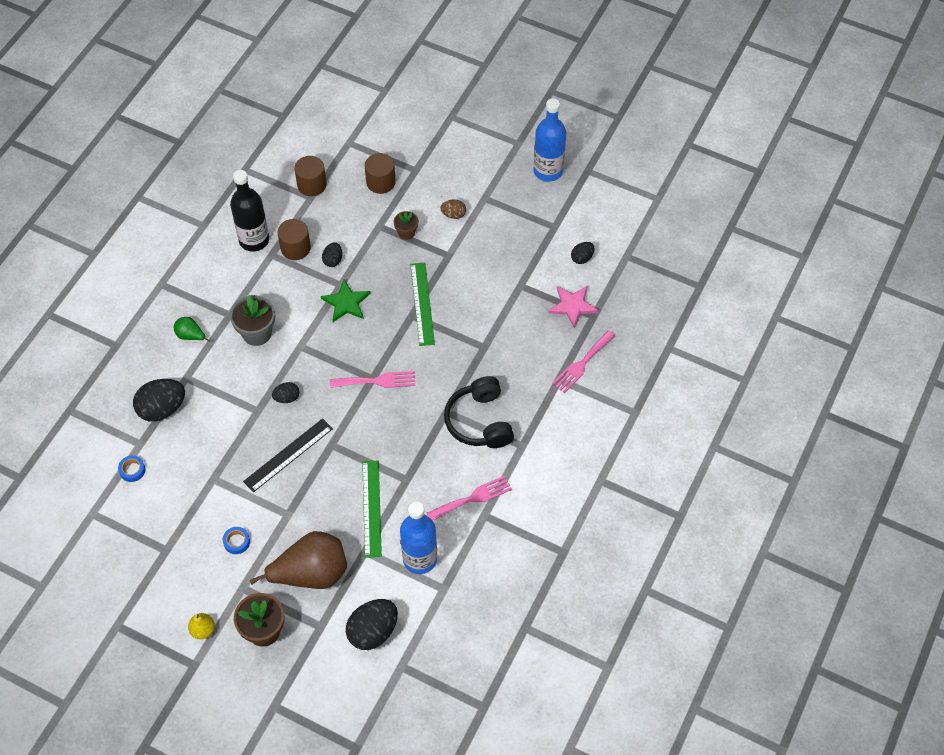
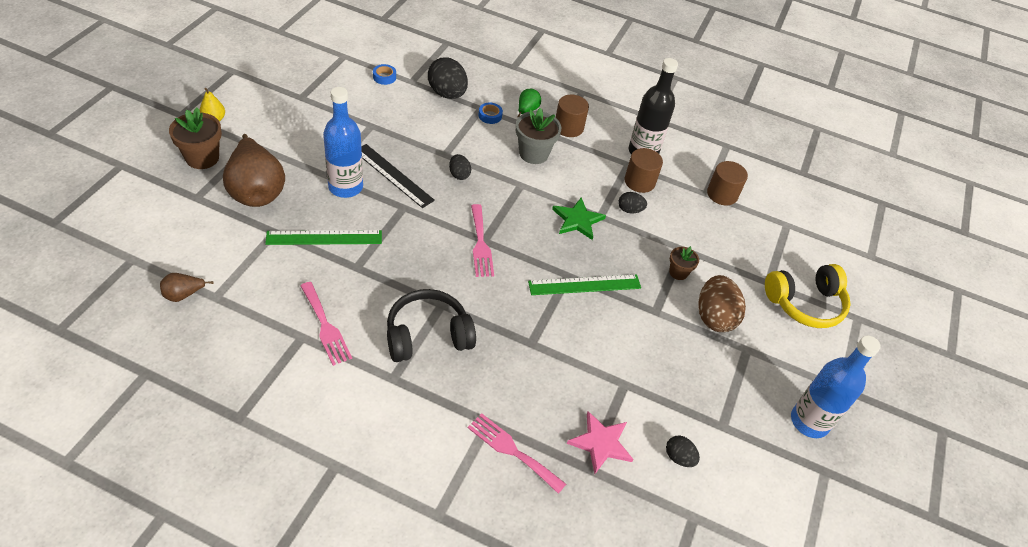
camera: 80 degrees right, 10 degrees down
(236, 542) = (301, 140): blue tape -> blue tape (490, 116)
(373, 631) = (179, 237): black egg -> none
(380, 182) = (742, 251): brown cylinder -> brown cylinder (568, 127)
(420, 559) = (256, 276): blue bottle -> blue bottle (345, 187)
(437, 149) = (805, 303): none -> yellow headphones
(442, 614) = (183, 295): none -> brown pear
(453, 214) = (714, 317): brown egg -> brown egg, size x1.91

